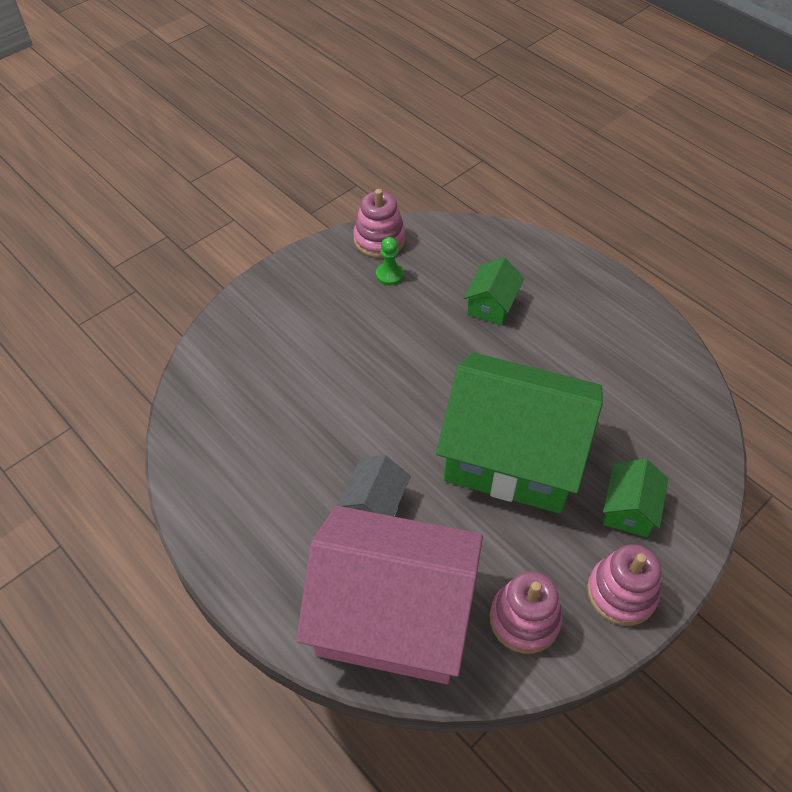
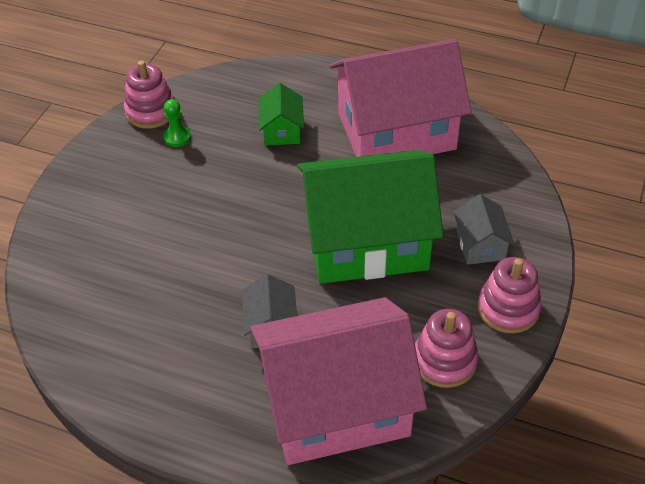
camera: 25 degrees left, 5 degrees down
(606, 348) = (396, 131): none -> pink house
(629, 509) = (480, 244): green house -> grey house

